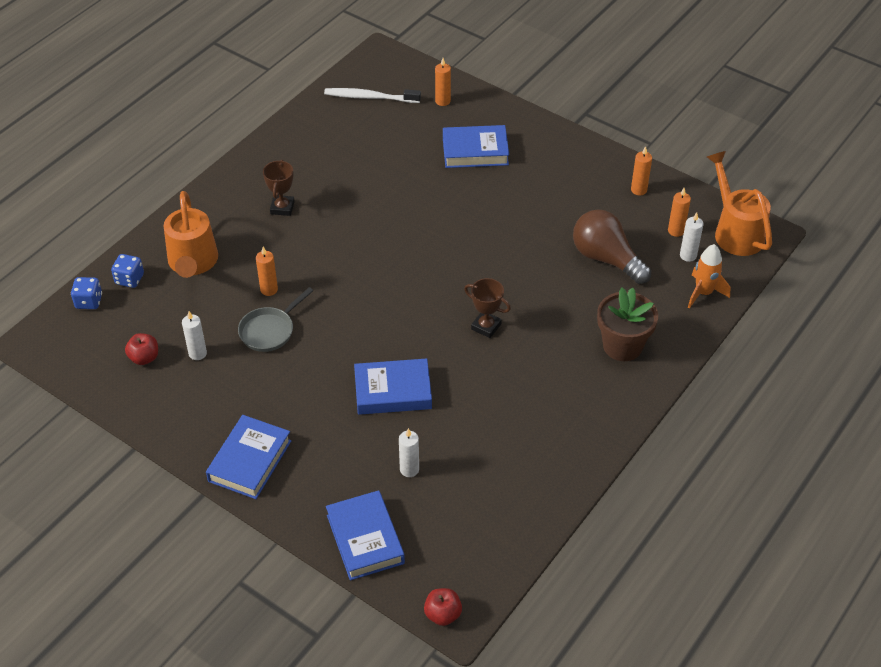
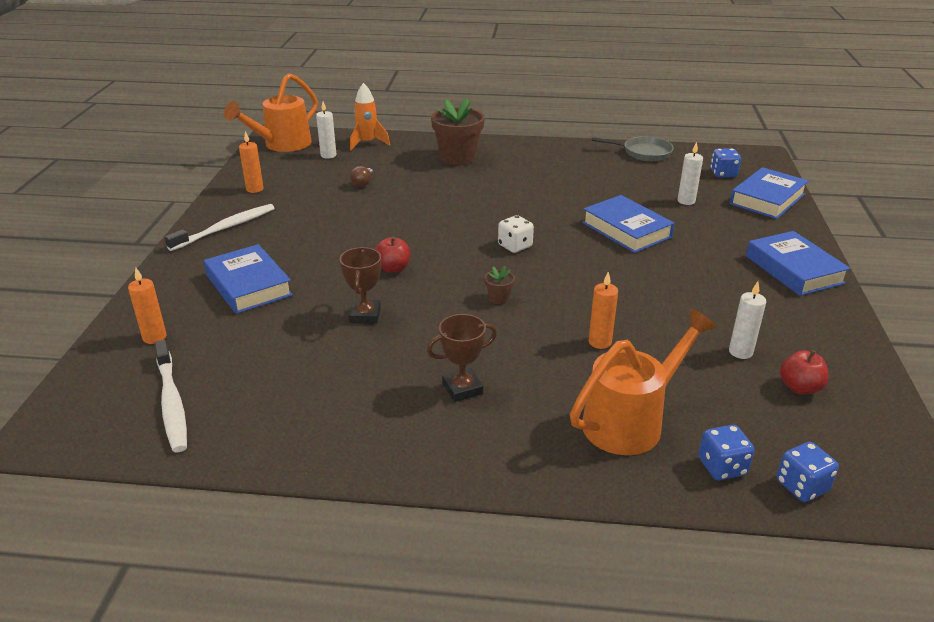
camera: 120 degrees left, 15 degrees down
(250, 461) = (794, 269): blue book -> blue book turned 75 degrees clockwise
(269, 330) = (651, 318): grey pan -> grey pan (643, 153)
(359, 264) = (499, 298): none -> brown flower pot
(422, 307) = (515, 246): none -> white dice
(440, 544) = (723, 174): none -> blue dice
(443, 614) = (768, 160): red apple -> red apple (393, 268)
(486, 326) = (502, 211): brown trophy -> brown trophy (365, 315)
(573, 159) = (226, 228): none -> white toothbrush
(606, 259) = (363, 183): brown light bulb -> brown light bulb, size x0.41
(676, 231) = (300, 165): orange candle -> none

